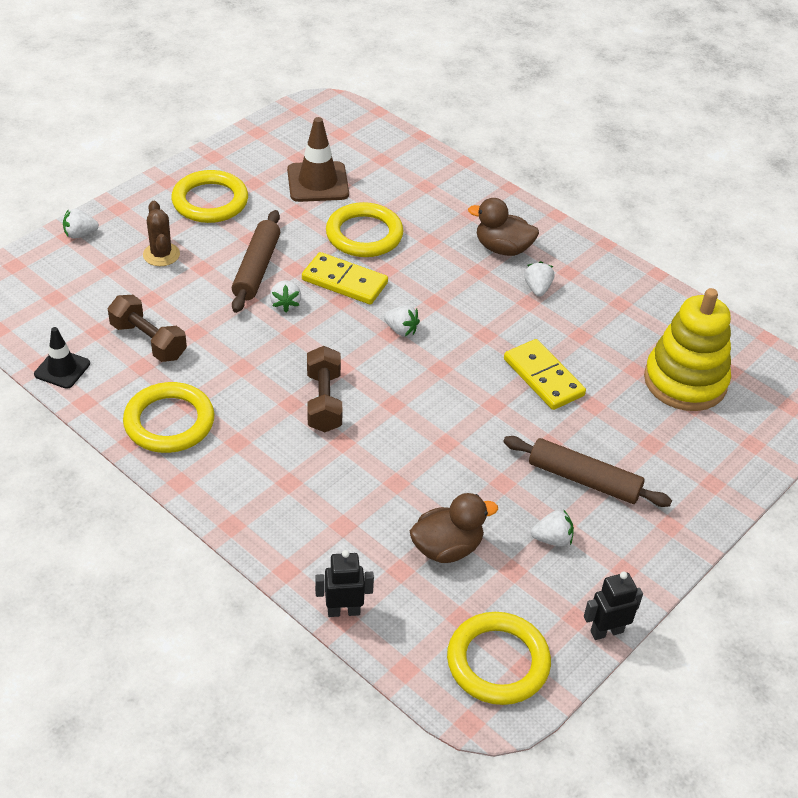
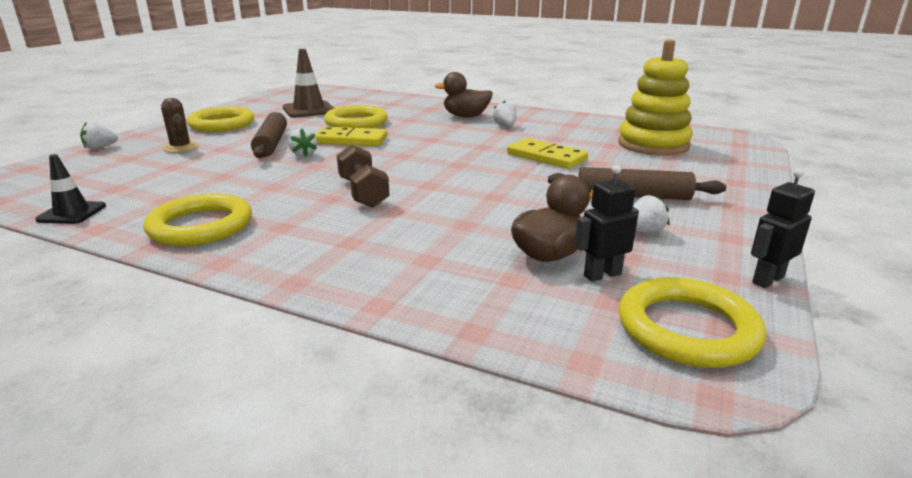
camera: 15 degrees left, 20 degrees down
(148, 341) = (172, 186): brown dumbbell -> none
(343, 611) = (469, 325): black robot -> black robot (602, 275)
(401, 330) = (412, 153): white strawberry -> none

